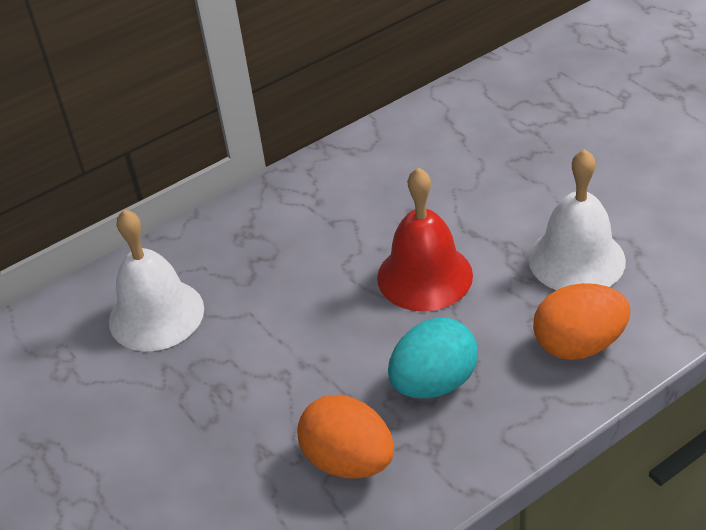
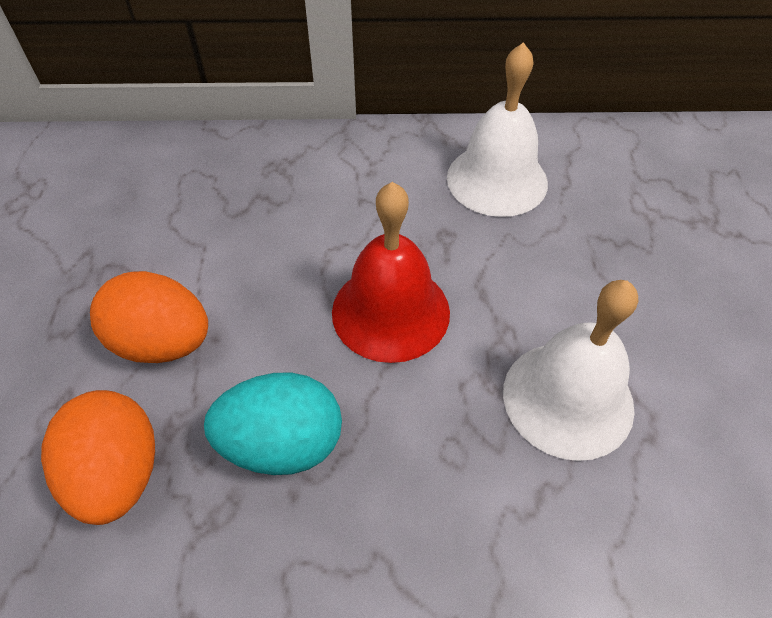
camera: 30 degrees right, 10 degrees up
(156, 314) = (133, 198): white bell -> white bell (497, 180)
(578, 345) = (475, 512): orange egg -> orange egg (163, 343)

